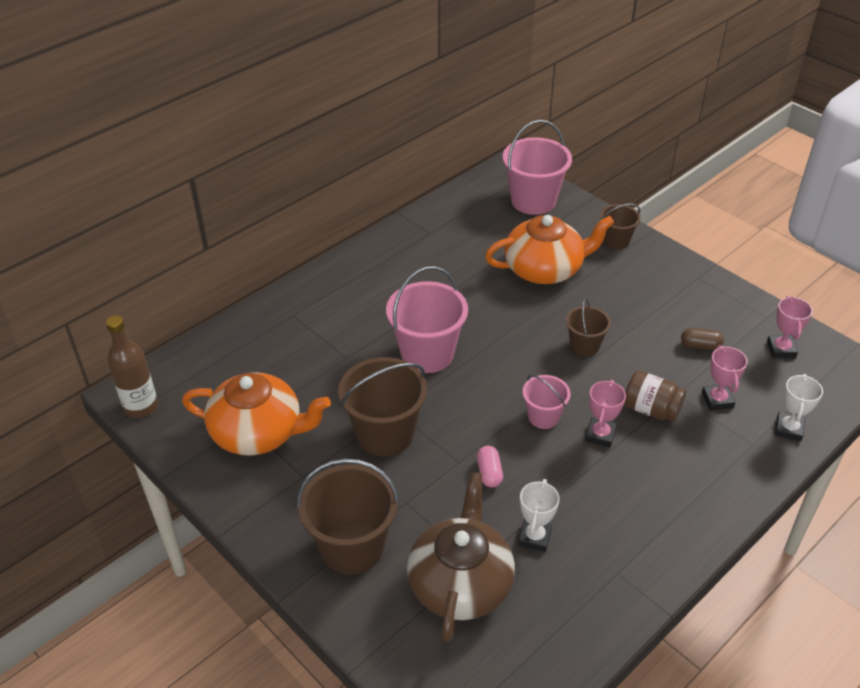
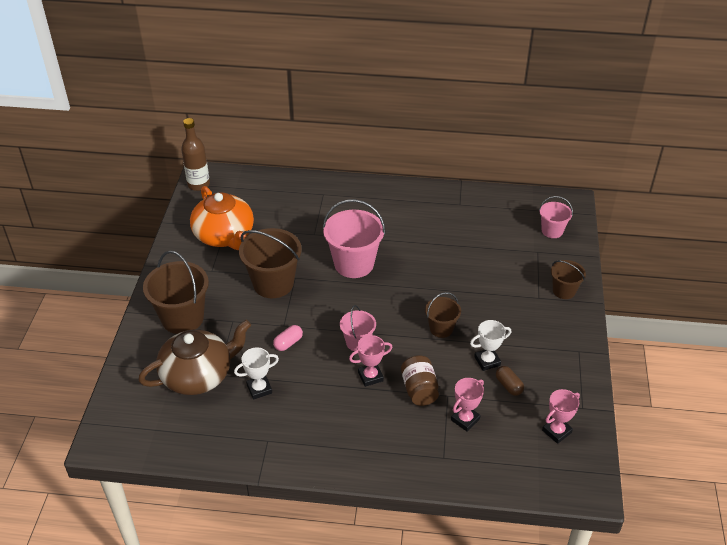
camera: 50 degrees right, 0 degrees up
(533, 201) = (552, 231): pink bucket -> pink bucket, size x0.56
(545, 269) = (491, 272): orange teapot -> none
(788, 429) = (479, 471): white trophy -> white trophy (487, 361)

